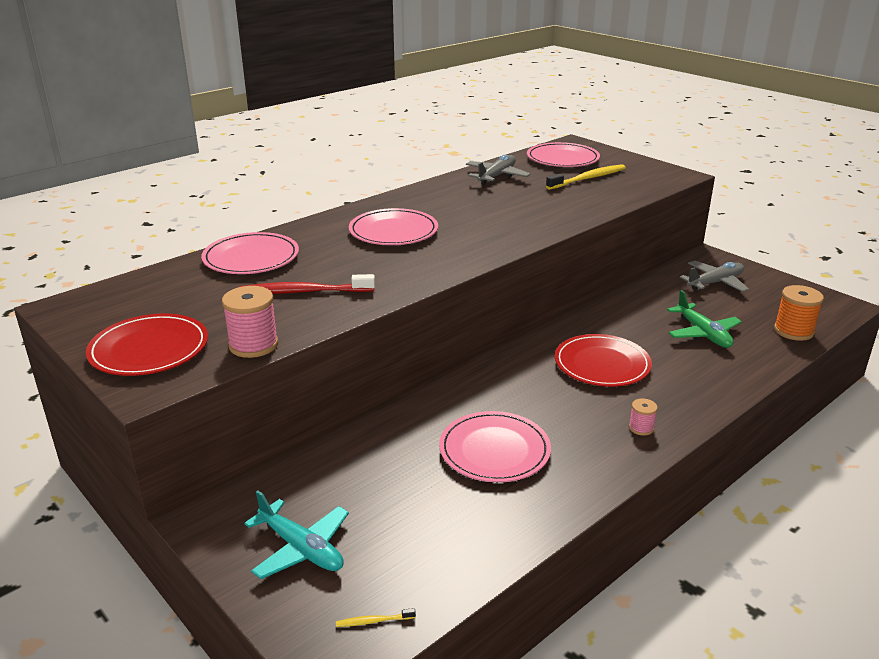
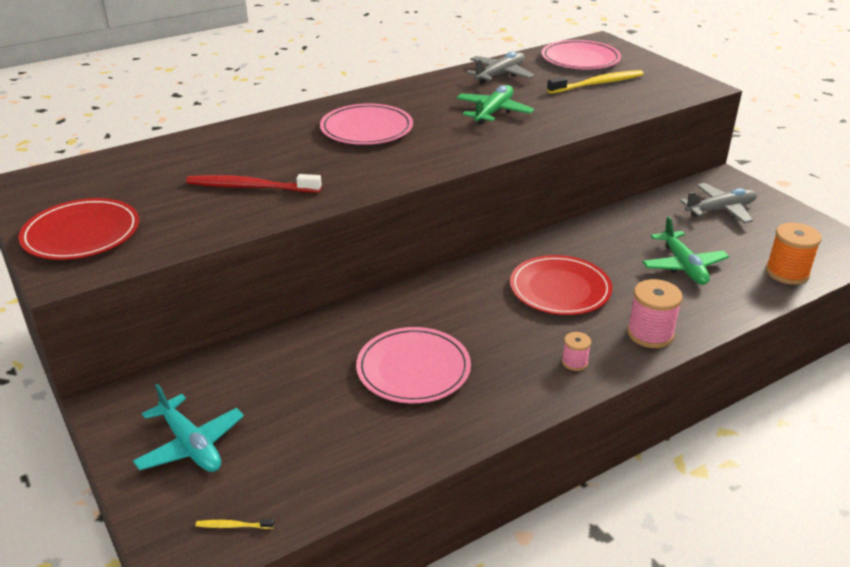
camera: 10 degrees right, 5 degrees up
(251, 258) = (214, 146): pink plate -> none
(253, 345) = (180, 239): pink spool -> pink spool (650, 334)
(505, 208) = (493, 112): none -> green plane

